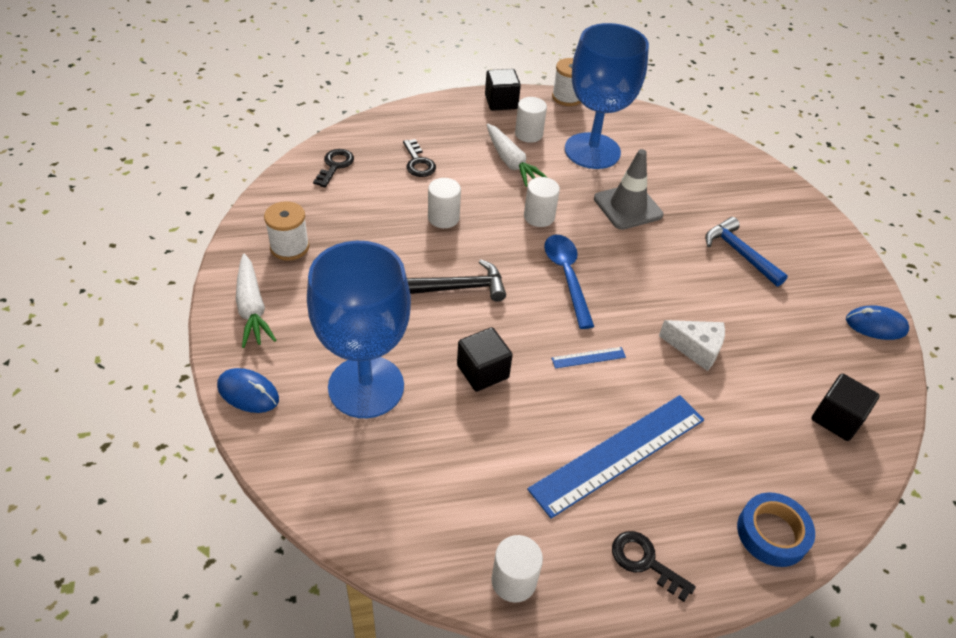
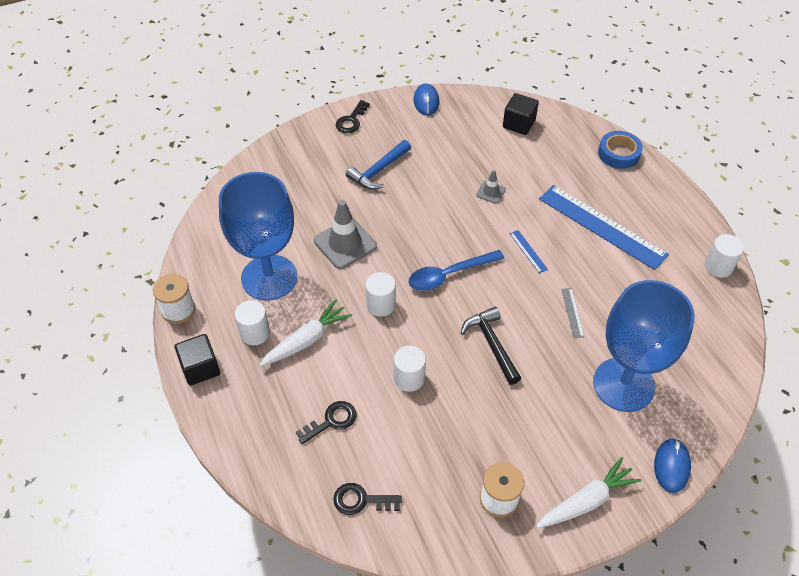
camera: 100 degrees left, 5 degrees up
(482, 371) = (572, 312): black cube -> grey ruler
(645, 562) = (670, 208): black key -> black key (351, 120)
(696, 348) = (490, 192): white cheese -> grey traffic cone

